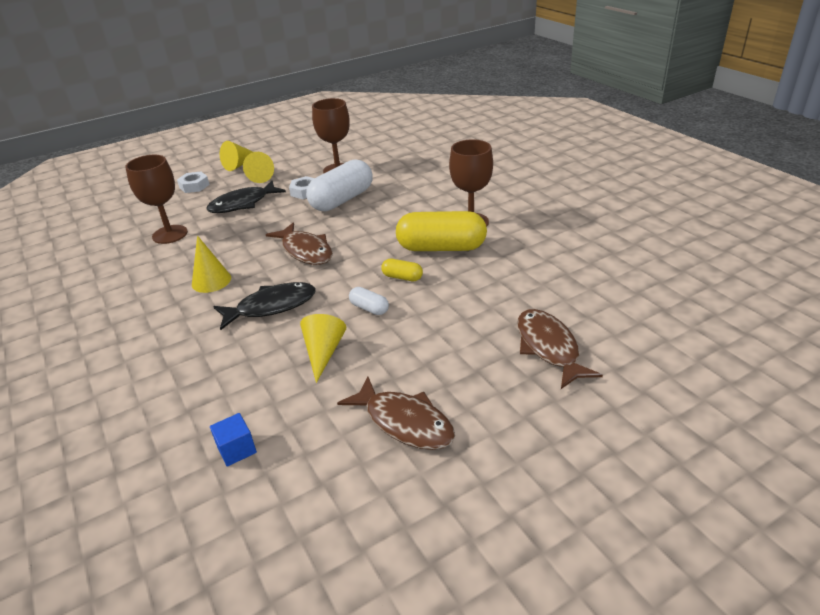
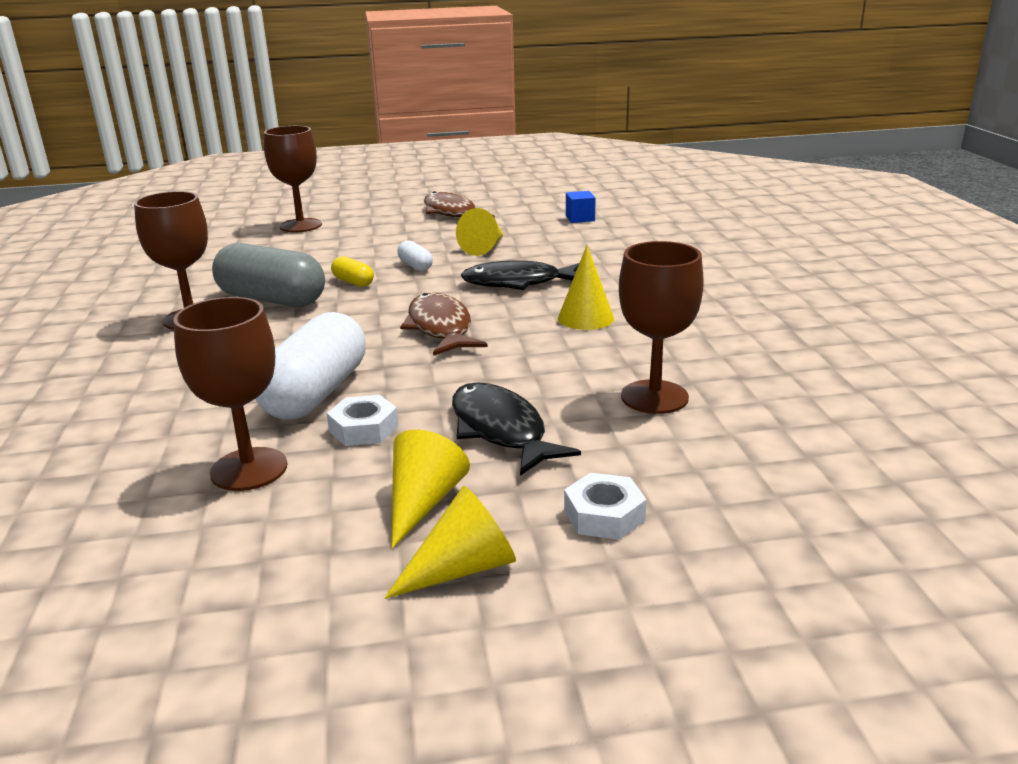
camera: 160 degrees left, 10 degrees down
(243, 204) = (501, 430): black fish -> black fish turned 105 degrees counterclockwise
(342, 200) = (316, 393): white capsule -> white capsule turned 45 degrees counterclockwise
(441, 248) = (272, 300): yellow capsule -> grey capsule
(548, 348) = (300, 225): brown fish -> brown goblet

